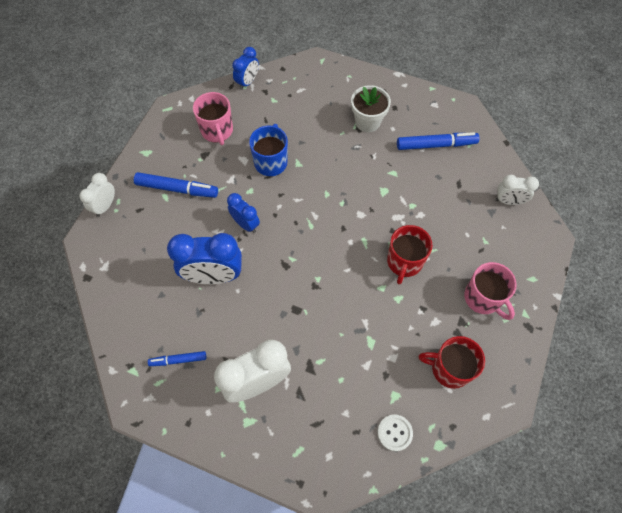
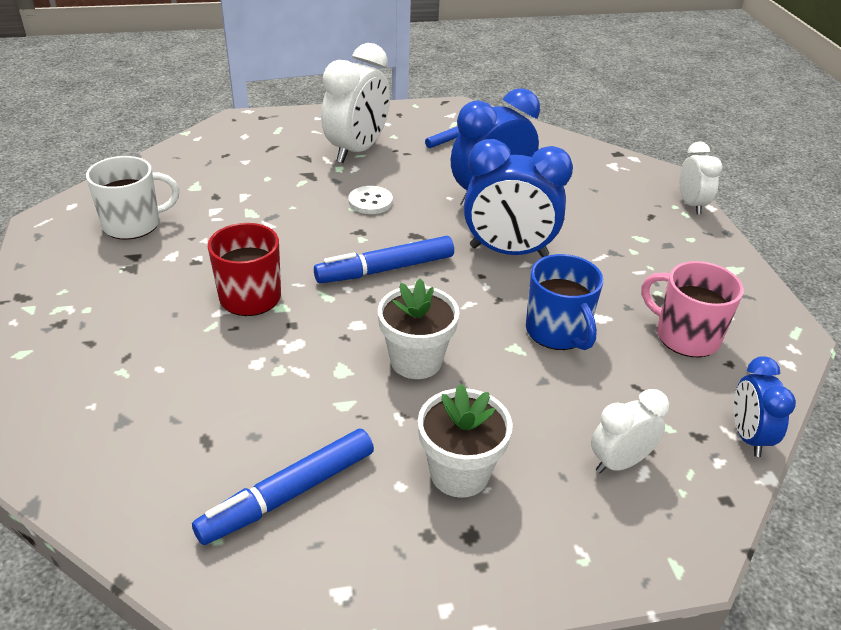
camera: 145 degrees right, 25 degrees down
(177, 189) = (638, 250): blue marker -> blue marker (385, 269)
(245, 224) = (508, 252): blue clock -> blue clock, size x1.77
(347, 179) = (416, 361): none -> white flower pot
(394, 433) = (181, 165): white button -> white button (370, 202)
(449, 369) = (133, 224): red mug -> white mug
(483, 298) = (105, 301): pink mug -> none
(509, 201) = (89, 453): white clock -> white clock (619, 462)

